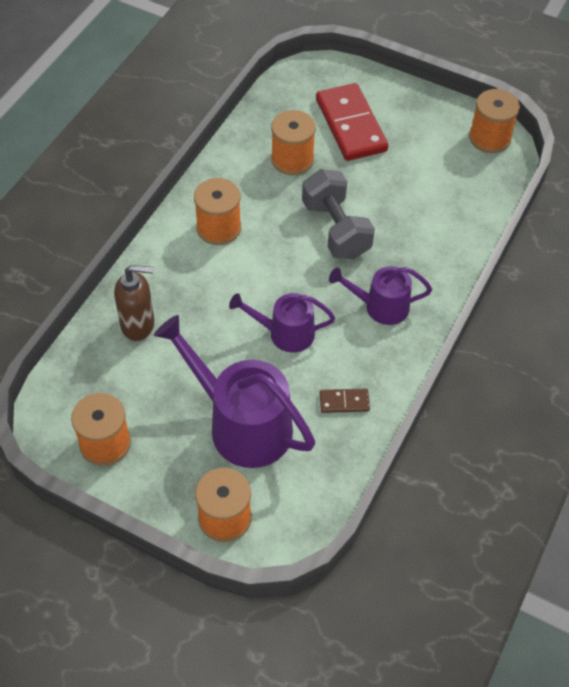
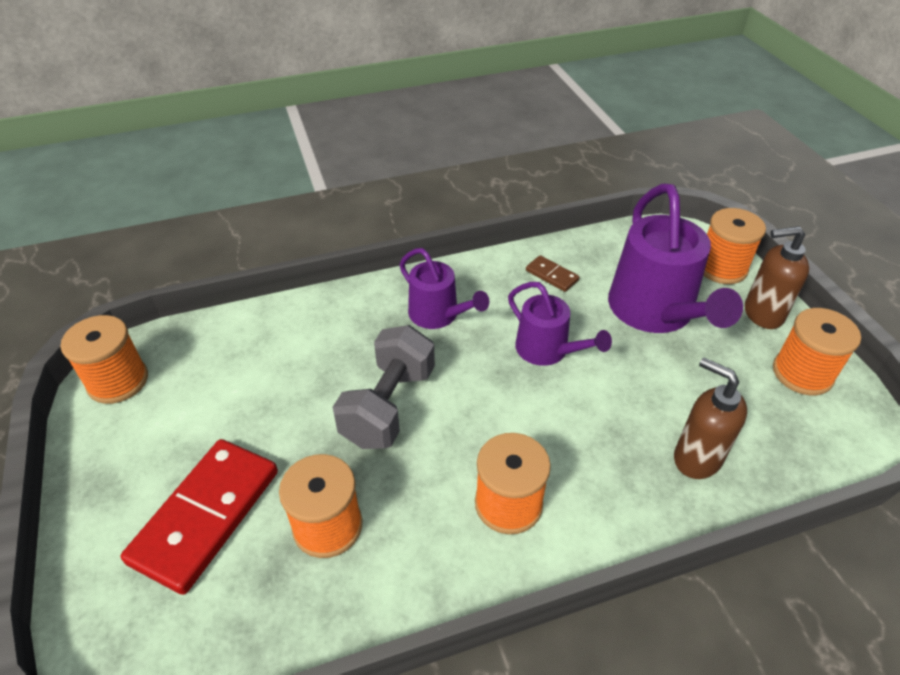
camera: 135 degrees left, 10 degrees down
(163, 485) = (762, 314): none -> brown soap dispenser

